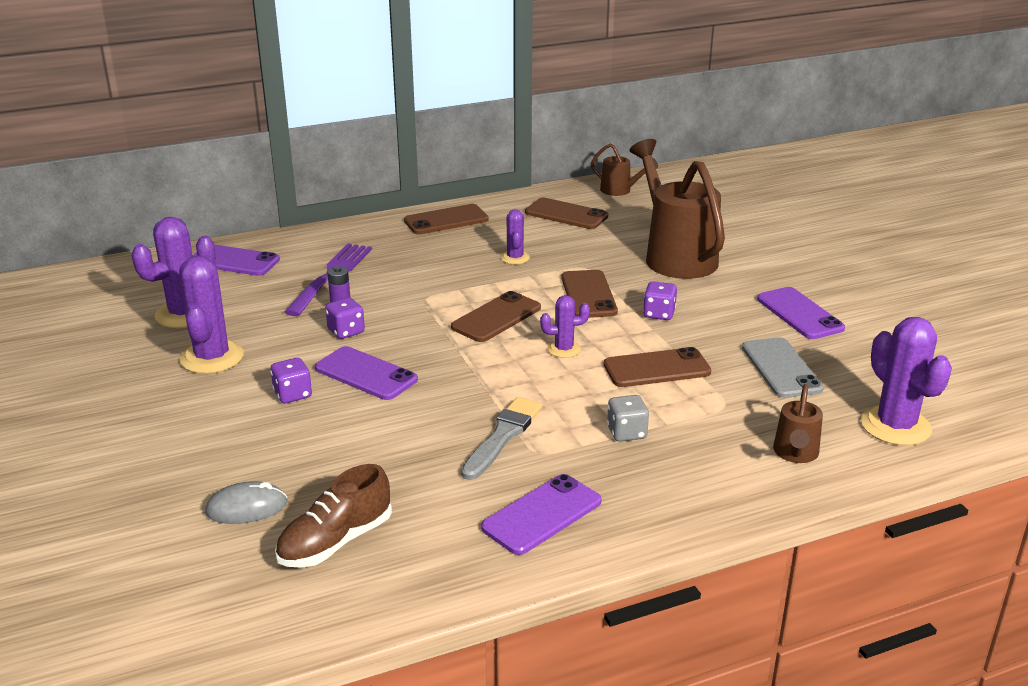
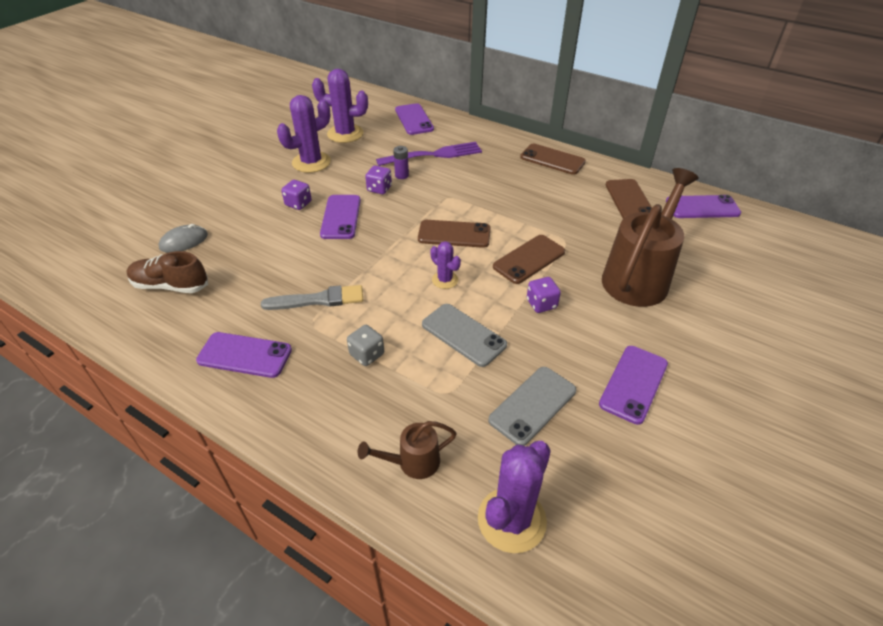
camera: 55 degrees right, 15 degrees up
(247, 507) = (184, 241): grey mouse -> grey mouse turned 75 degrees counterclockwise
(515, 258) = (539, 207): purple cactus -> none
(620, 191) = (702, 207): brown watering can -> purple phone
(657, 368) = (463, 335): brown phone -> grey phone

